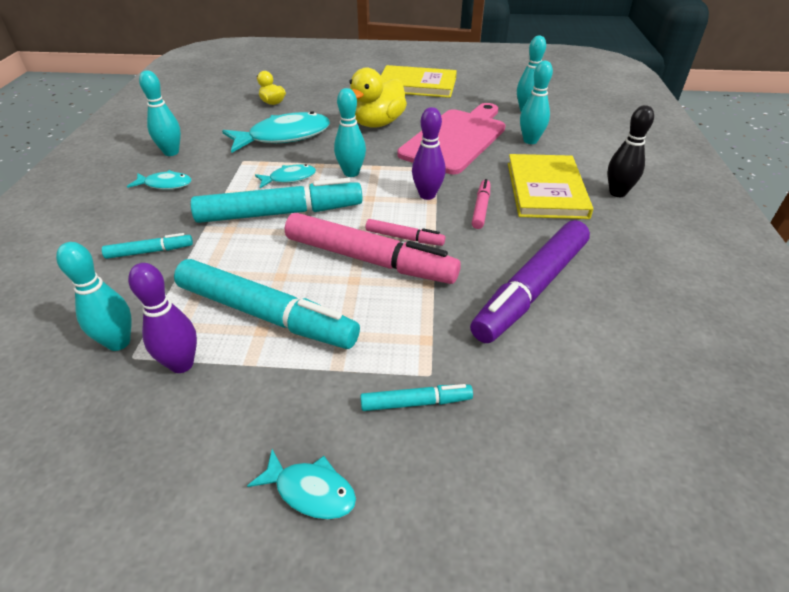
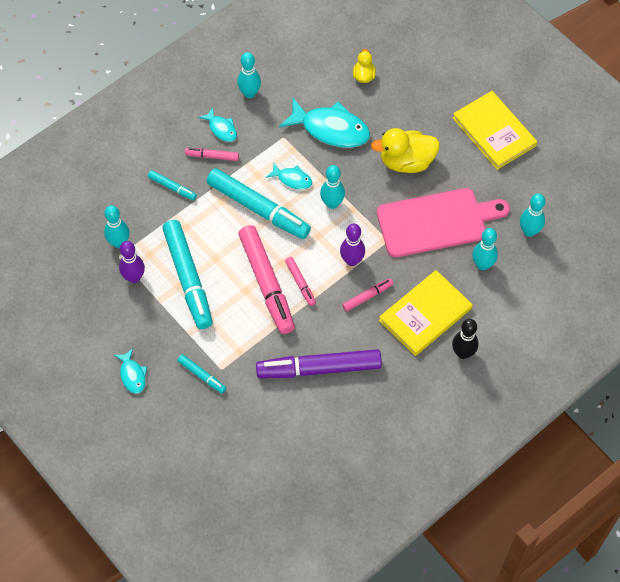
camera: 45 degrees right, 20 degrees up
(176, 206) = (212, 156): none -> pink marker

